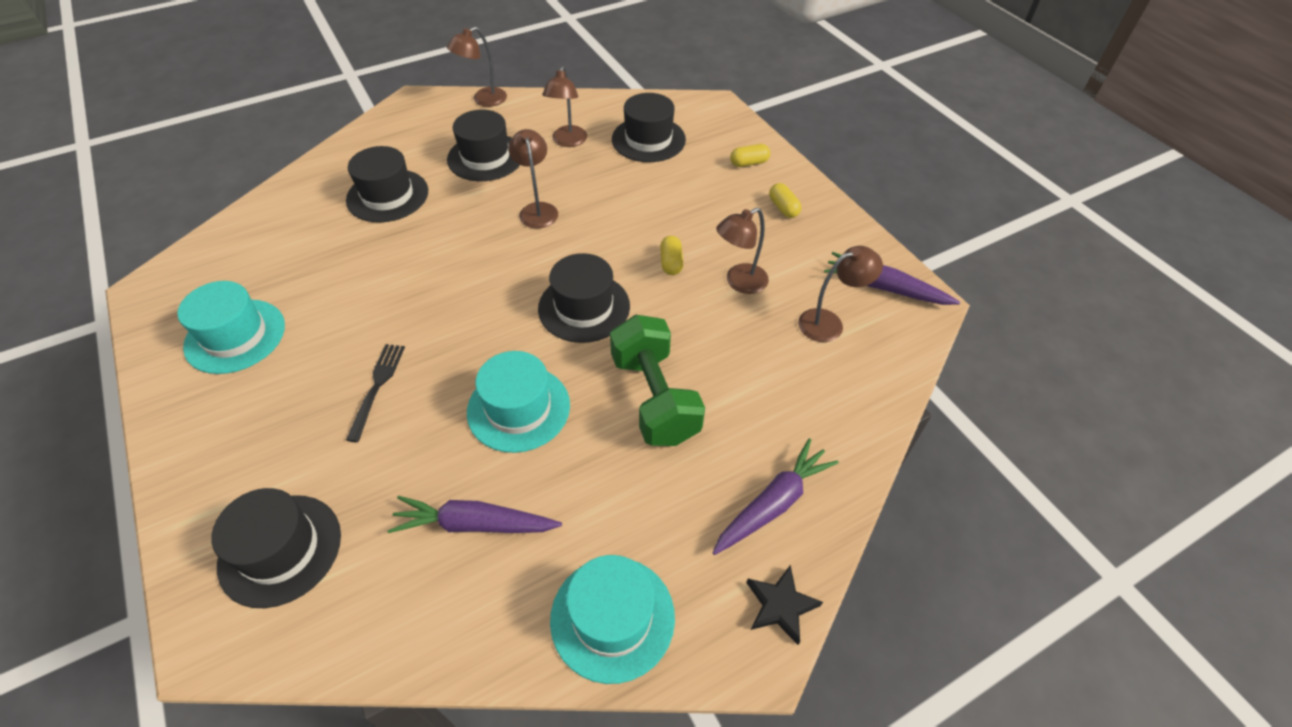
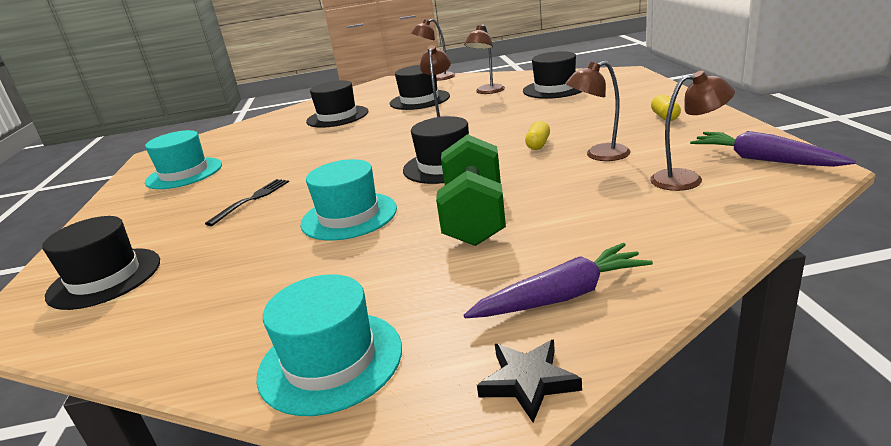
camera: 25 degrees right, 25 degrees down
(475, 524) = (258, 279): purple carrot -> none
(749, 163) = (641, 96): yellow capsule -> none

